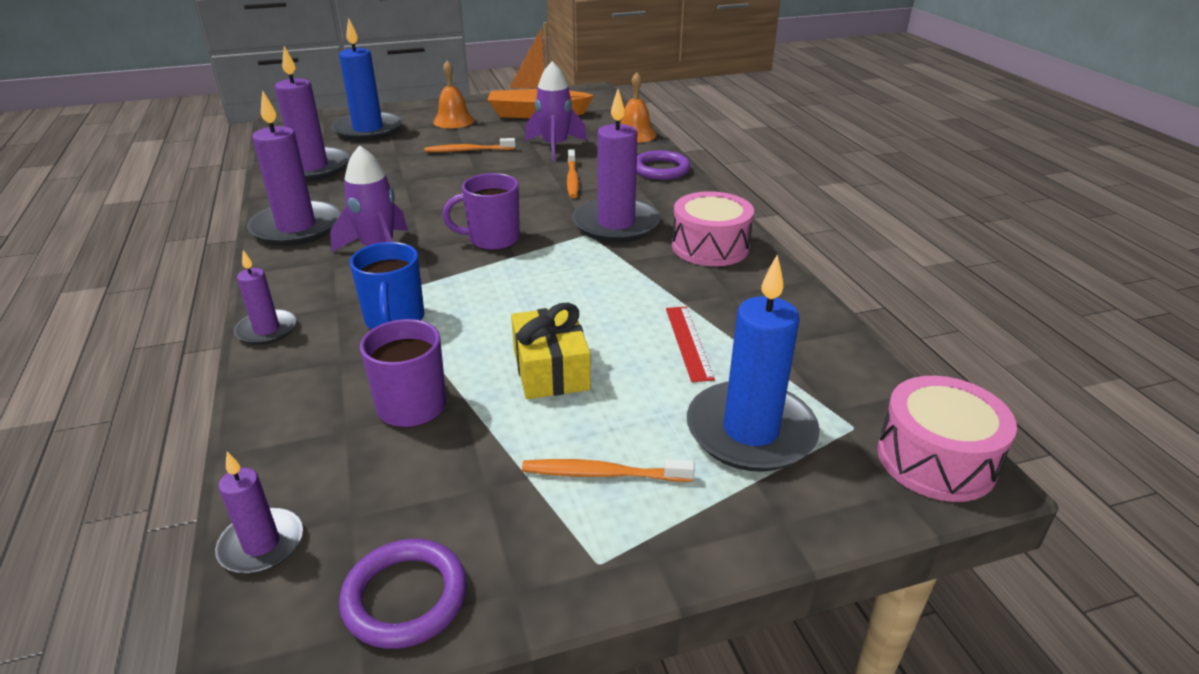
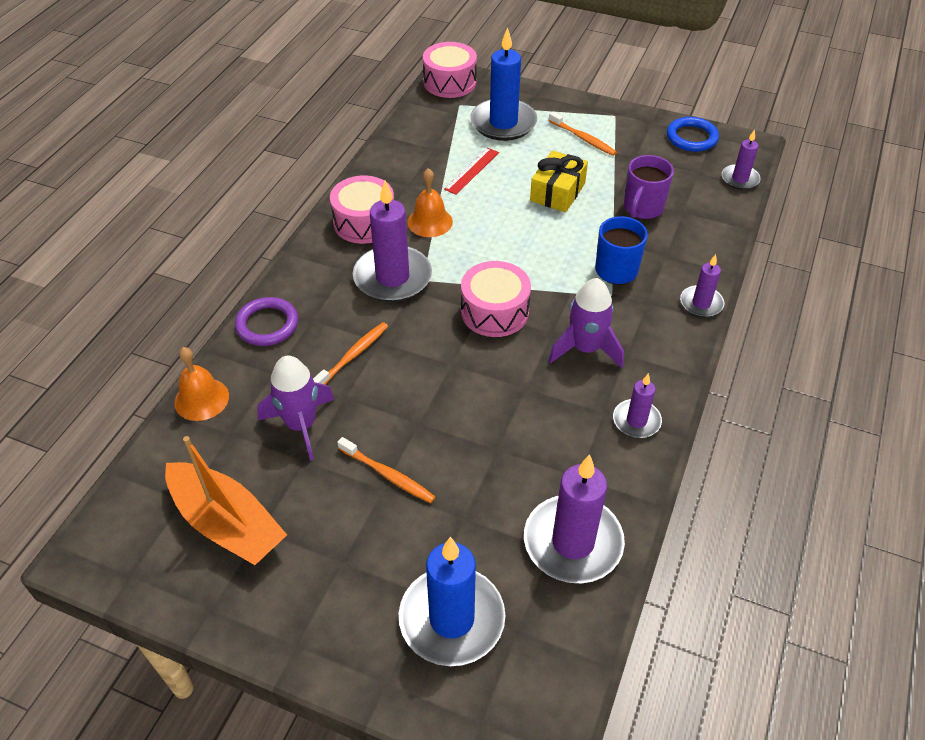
camera: 140 degrees left, 15 degrees up
(296, 227) = (636, 421): purple candle -> purple candle, size x0.54
(405, 597) = (691, 137): purple ring -> blue ring
(453, 121) = (334, 573): orange bell -> orange bell (430, 222)
(492, 239) = (494, 311): purple mug -> pink drum

